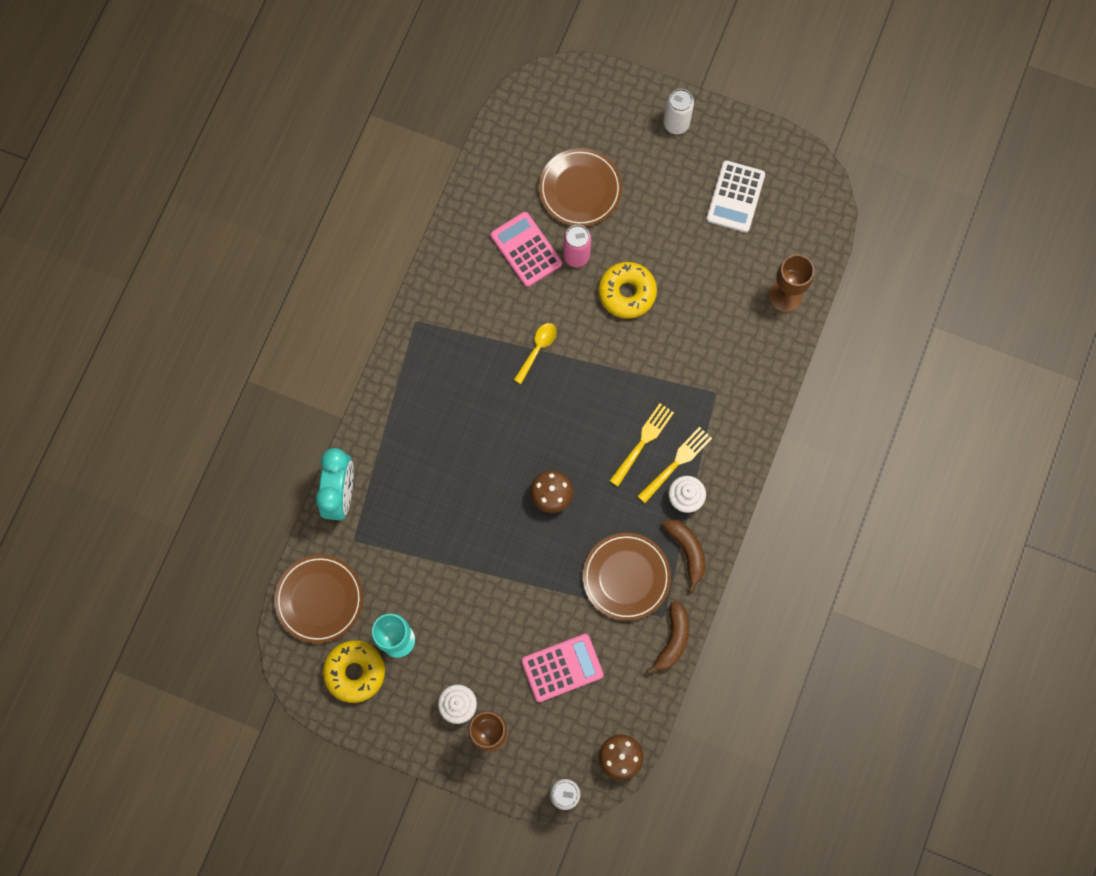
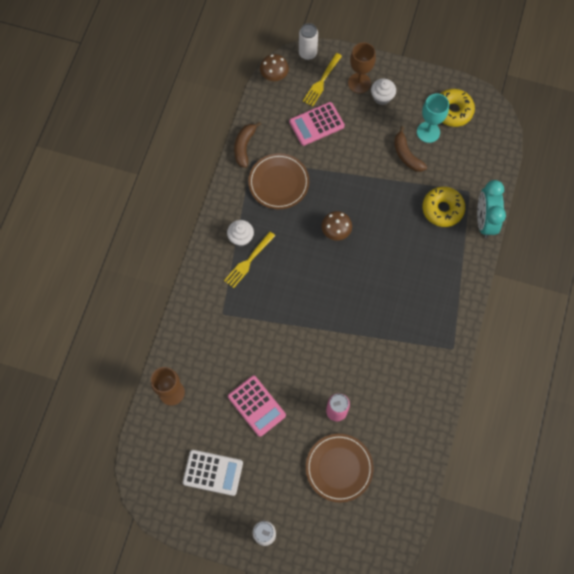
camera: 175 degrees right, 5 degrees down
(319, 599) = (485, 152): brown plate -> none
(526, 249) = (376, 413): pink calculator -> pink calculator (256, 406)
(537, 349) = (358, 335): yellow spoon -> none
(627, 293) = (294, 384): yellow donut -> yellow donut (442, 209)
(643, 442) = (274, 274): yellow fork -> yellow fork (321, 81)
(687, 551) = (238, 202): brown banana -> brown banana (406, 155)
(735, 197) = (213, 472): white calculator -> white calculator turned 90 degrees clockwise

